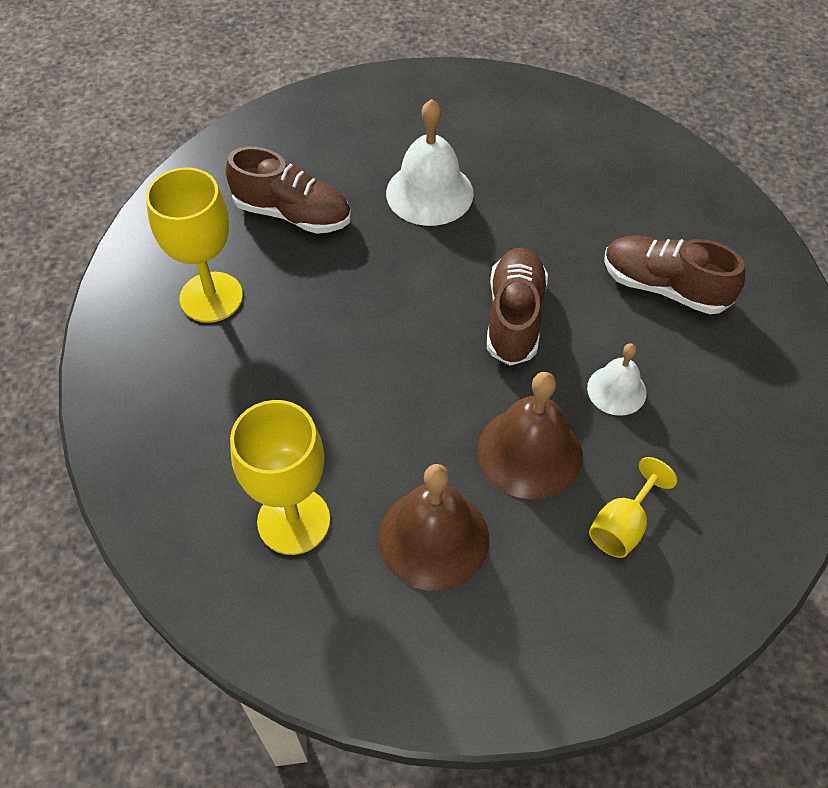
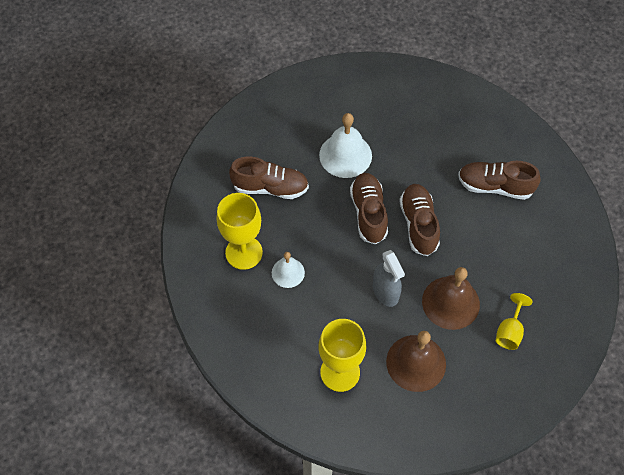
camera: 15 degrees left, 5 degrees up
(421, 408) = (385, 292): none -> grey spray bottle
(436, 283) = (368, 213): none -> brown shoe
(616, 390) = (486, 255): white bell -> white bell (288, 272)

